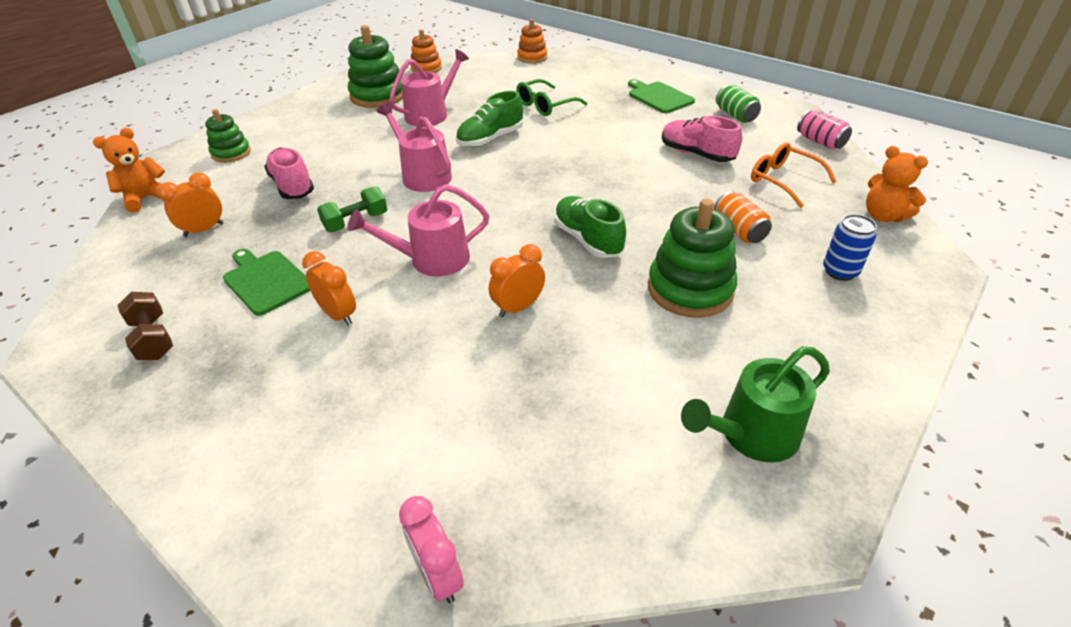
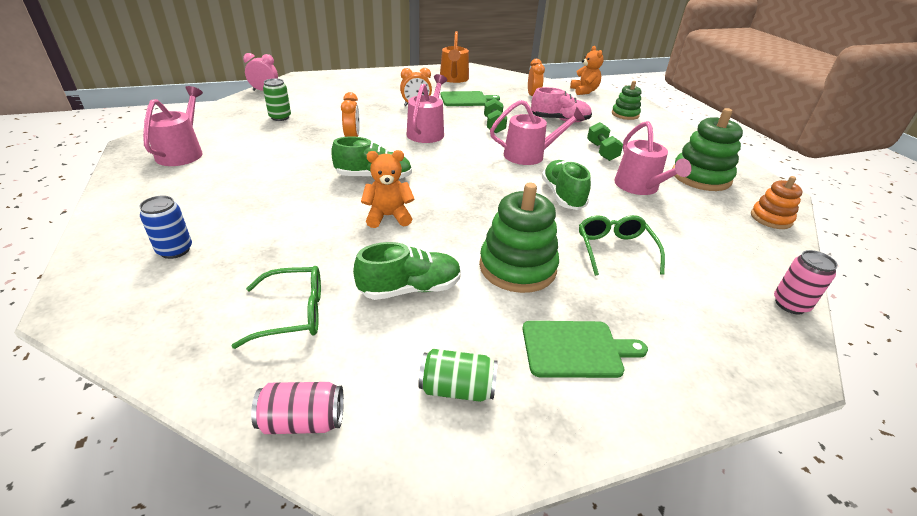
camera: 120 degrees right, 5 degrees down
(153, 338) = (454, 79): brown dumbbell -> orange watering can
(367, 143) = (601, 151): none -> green dumbbell
(532, 57) = (790, 304): orange stacking toy -> pink can
(534, 431) = (280, 117): none -> green can
(690, 289) = (275, 186): green stacking toy -> green stacking toy (517, 267)
(696, 154) = (410, 289): pink shoe -> green shoe
(739, 231) = (284, 237): orange can -> none
(752, 434) = (182, 153): green watering can -> pink watering can
(783, 180) = (293, 313): orange glasses -> green glasses
(883, 216) = (153, 335): orange teddy bear -> orange teddy bear (388, 216)

